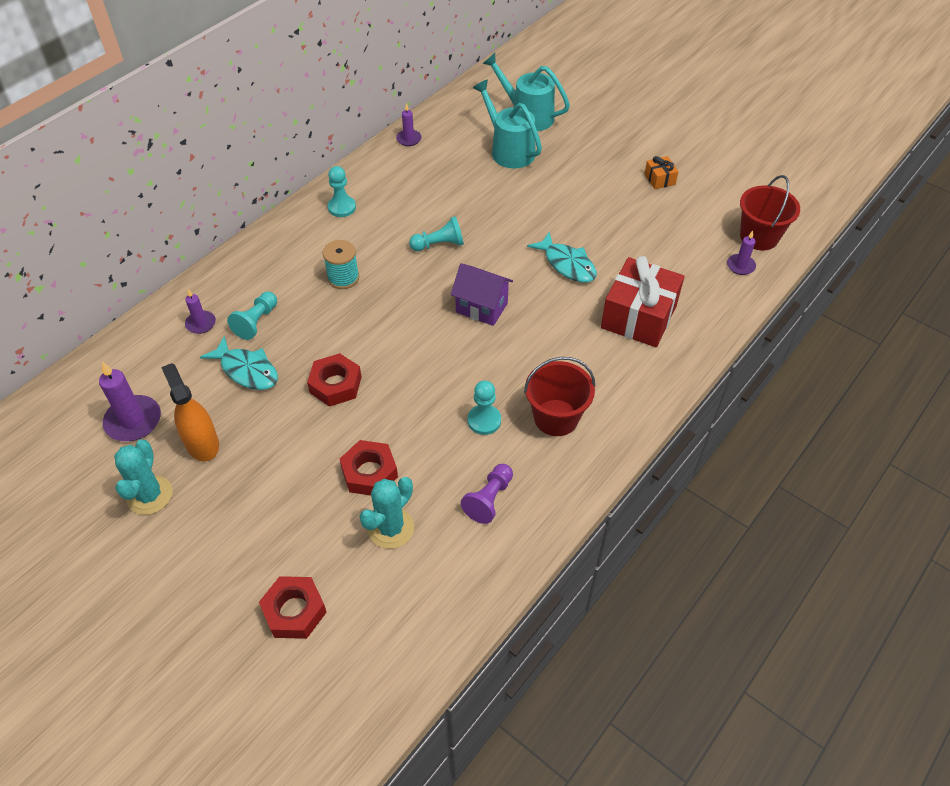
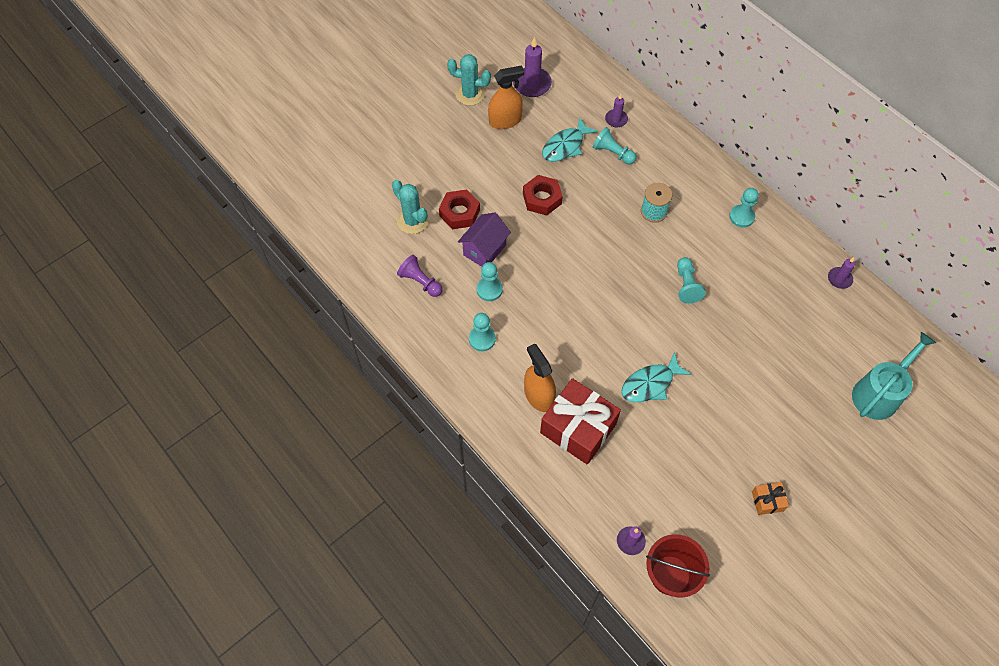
camera: 100 degrees right, 10 degrees up
(294, 611) = (368, 166): red nut -> none
(481, 307) = (606, 306): purple house -> purple house (484, 250)
(509, 150) = (820, 365): turquoise watering can -> none
(556, 418) = (482, 339): red bucket -> turquoise pawn
(612, 354) = (539, 395): none -> orange spray bottle

